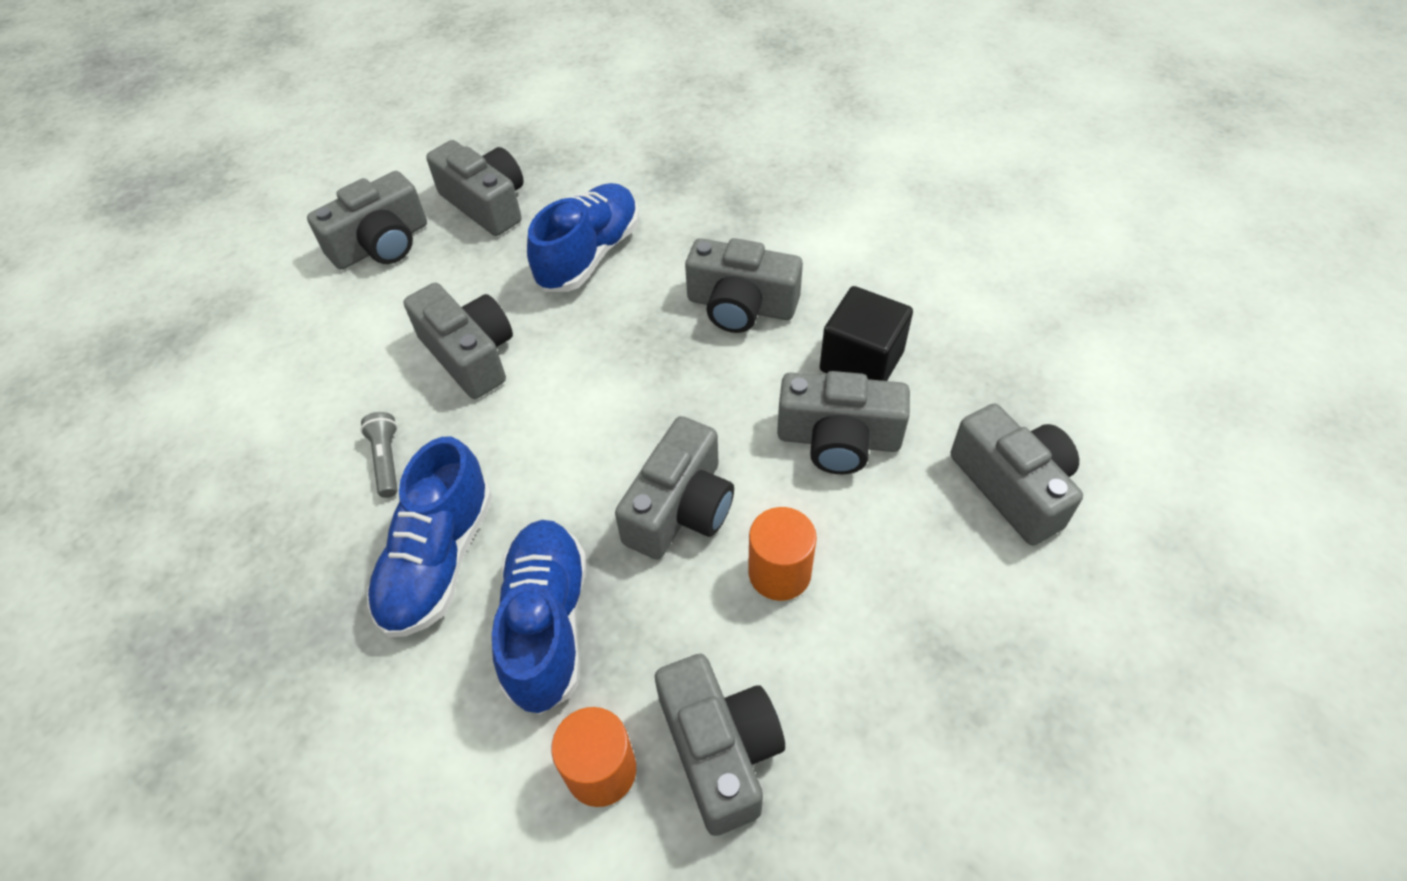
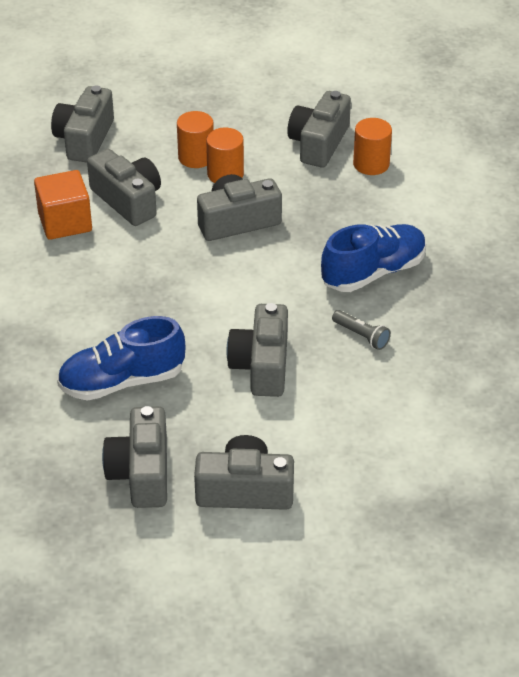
camera: 140 degrees left, 10 degrees down
(387, 460) = (361, 336): grey flashlight -> grey flashlight turned 75 degrees counterclockwise
(547, 624) = (346, 218): blue shoe -> none
(741, 306) = (80, 289): grey camera -> none
(849, 571) = (196, 157): none -> orange cylinder
(861, 361) = (65, 222): black cube -> orange cube

